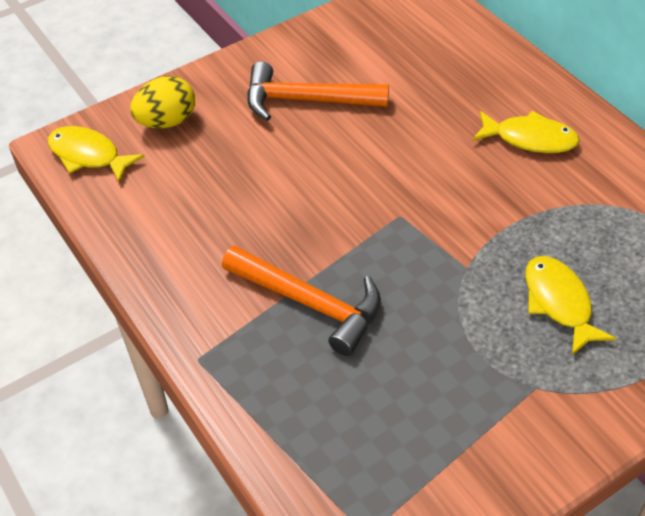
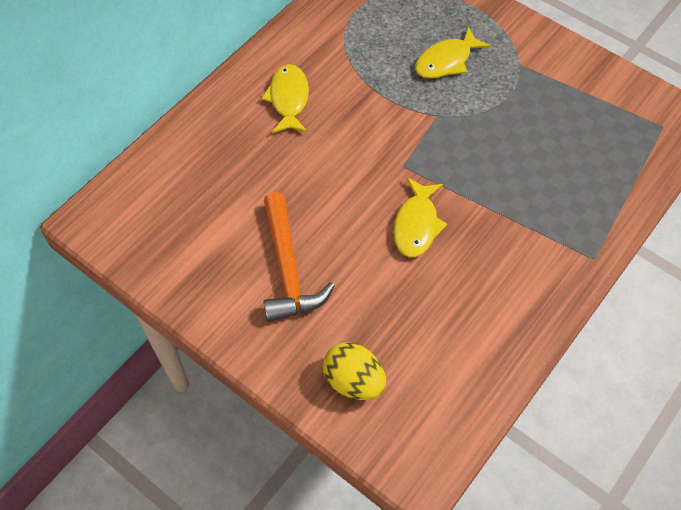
camera: 110 degrees left, 10 degrees up
(88, 155) = (423, 436): yellow fish -> yellow fish (416, 225)
(310, 303) = (512, 201): orange hammer -> none

